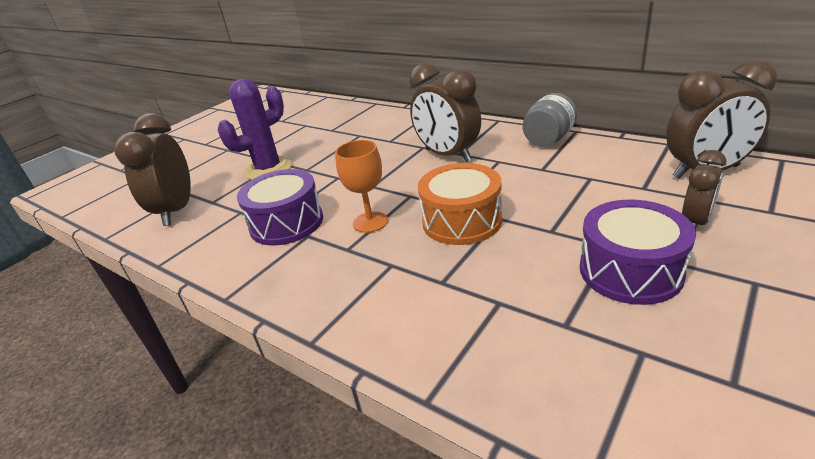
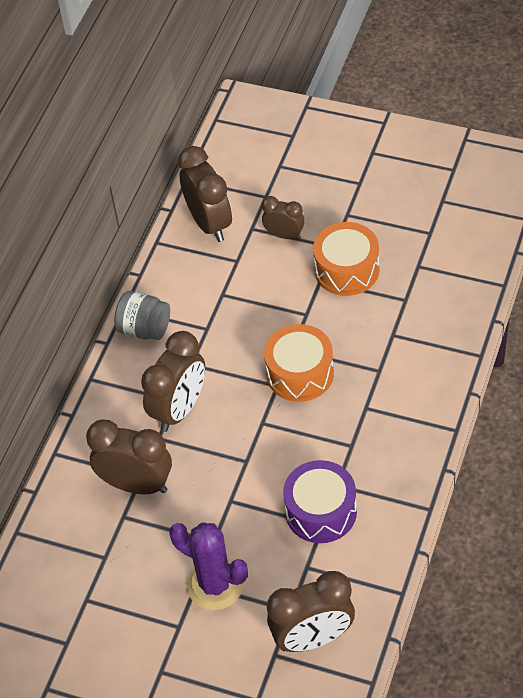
camera: 105 degrees left, 20 degrees up
(370, 222) = (310, 441): orange goblet -> none
(383, 139) = (136, 484): none -> brown clock
(630, 271) = (347, 270): purple drum -> orange drum

